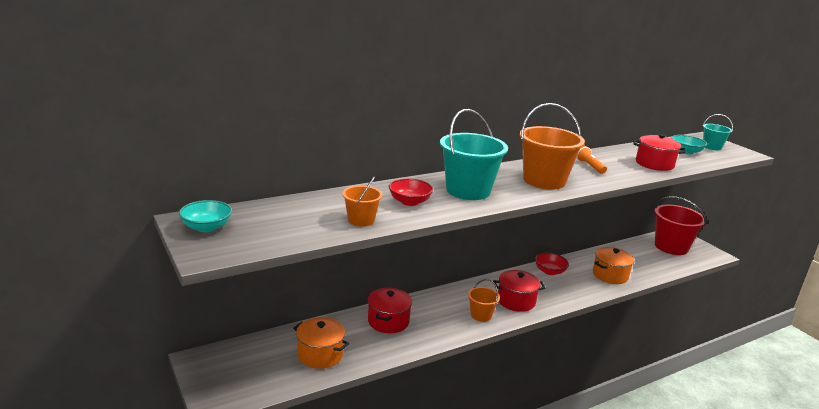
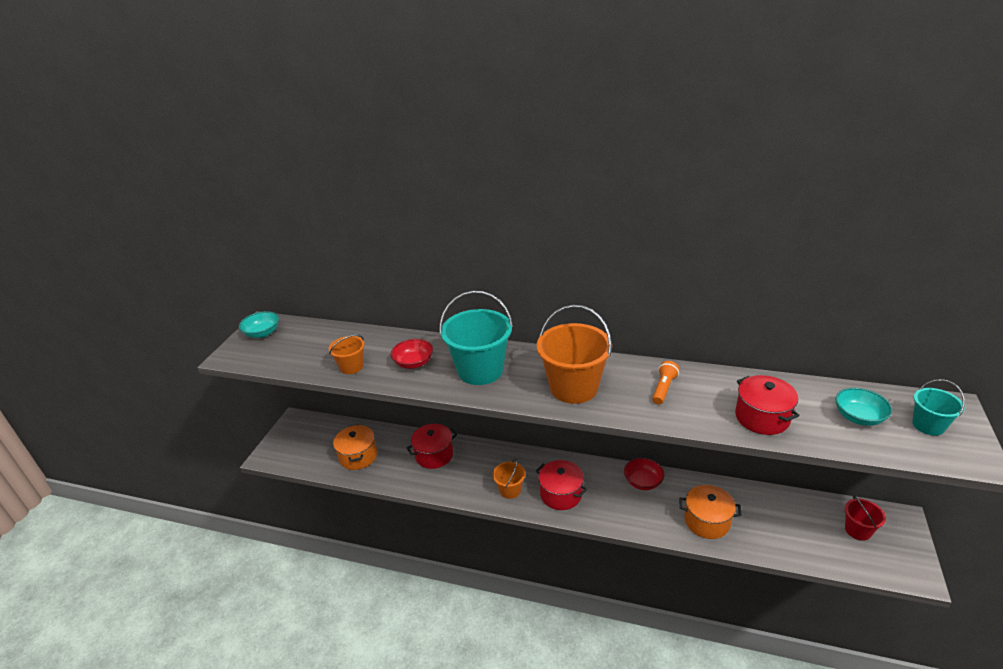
camera: 50 degrees right, 10 degrees up
(671, 247) = (858, 530): red bucket -> red bucket, size x0.52

